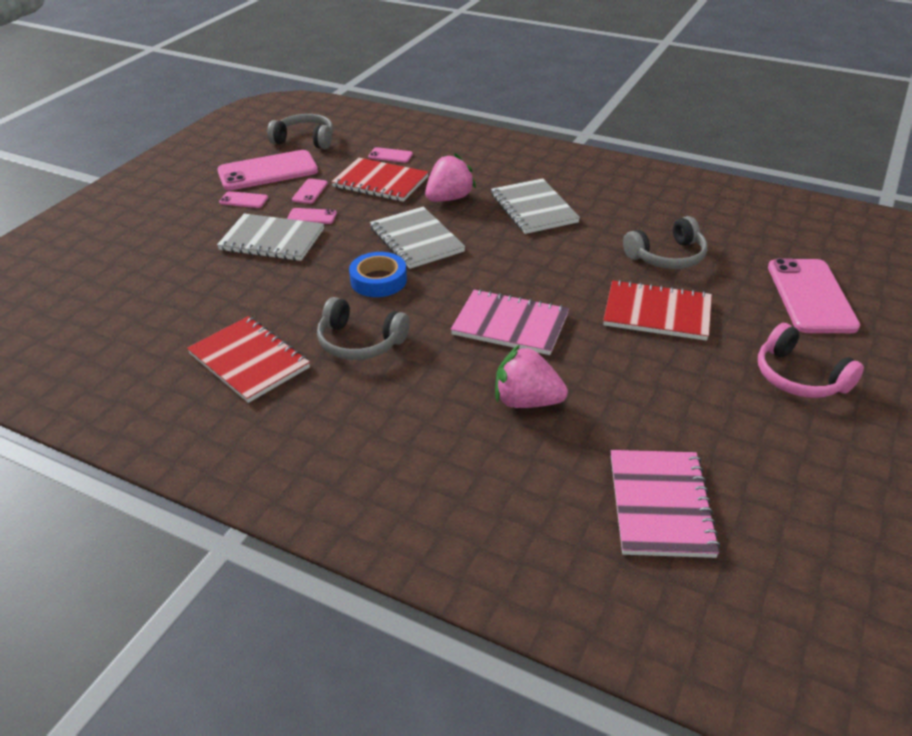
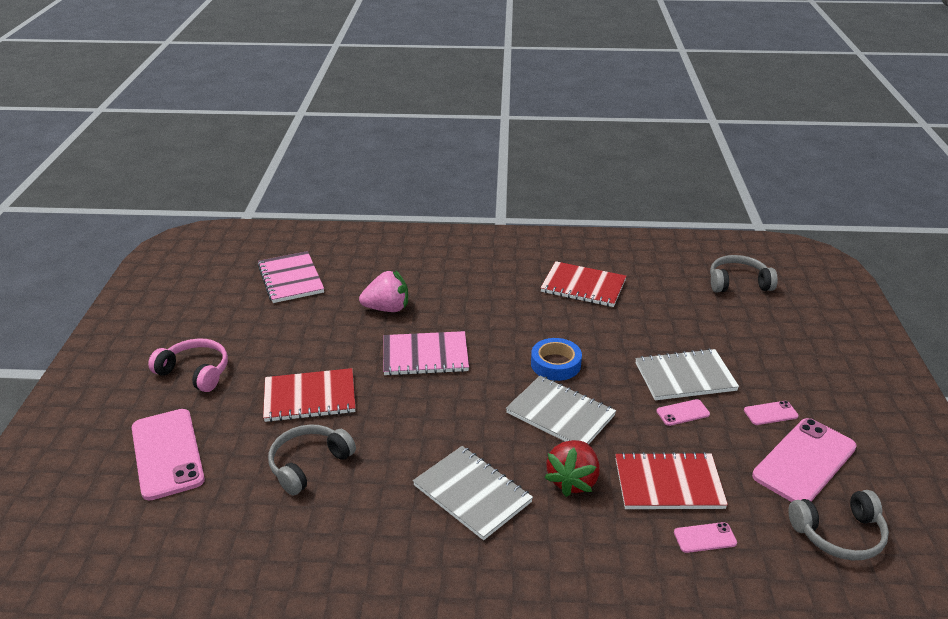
camera: 155 degrees right, 5 degrees down
(310, 191) = (724, 445): pink phone -> none
(359, 342) = (524, 315): grey headphones -> grey headphones (738, 283)
(449, 198) = (573, 481): pink strawberry -> red strawberry

